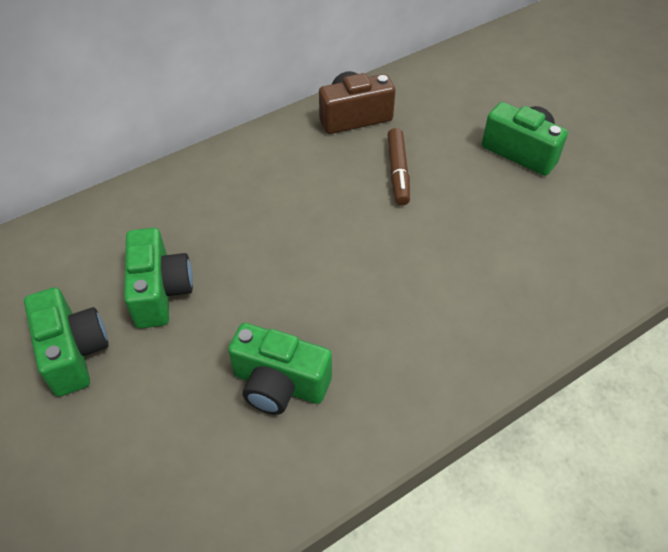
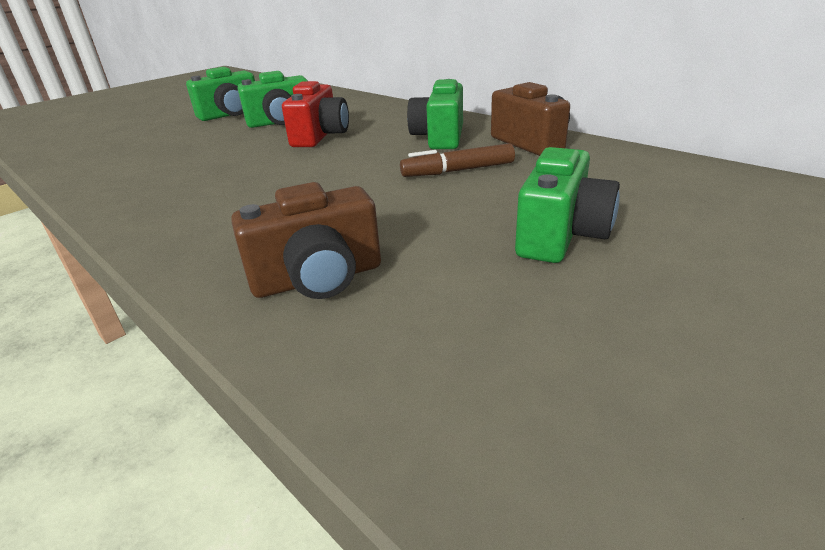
camera: 80 degrees right, 20 degrees down
(246, 255) = (320, 136): none -> red camera
(279, 384) = (183, 164): green camera -> green camera (439, 138)
(555, 270) = (318, 279): none -> brown camera

